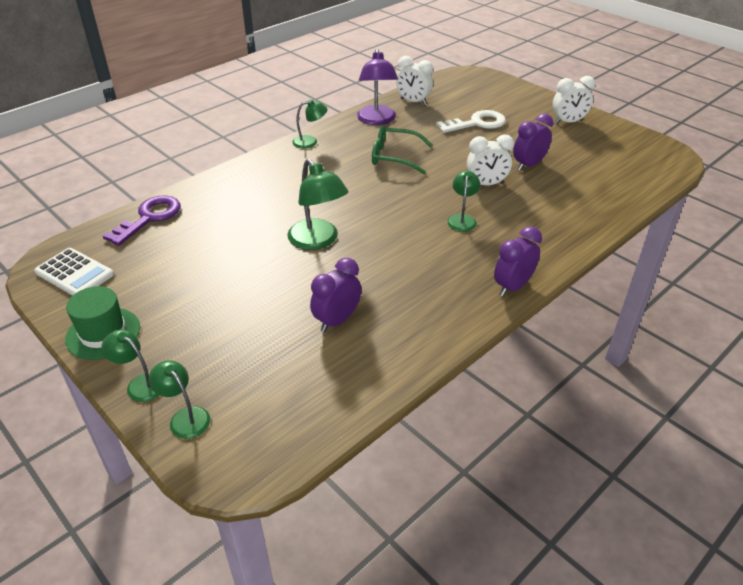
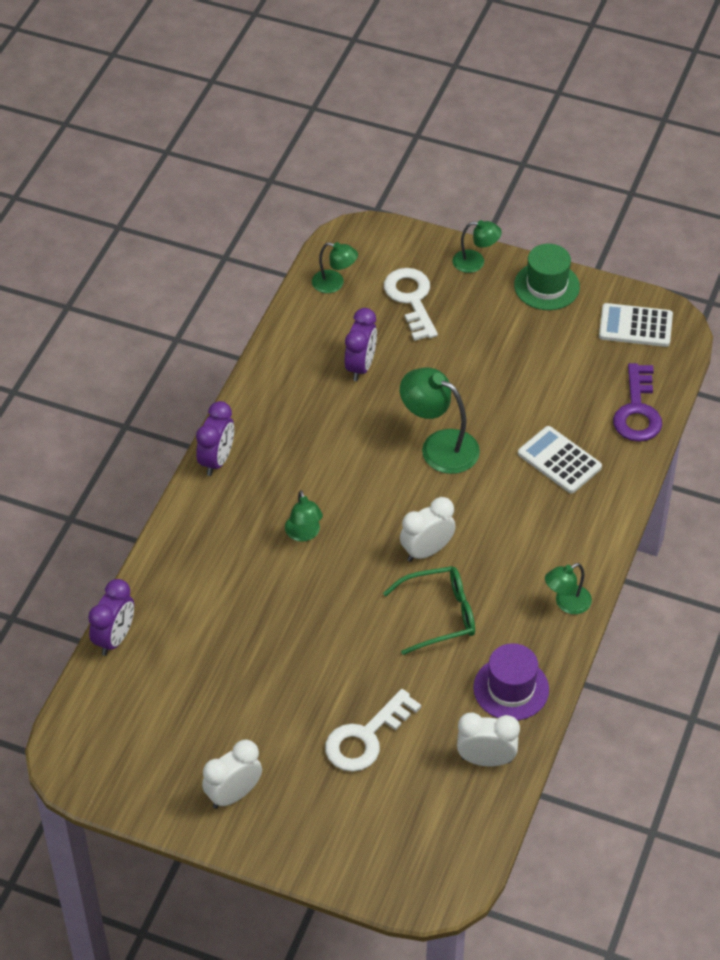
camera: 155 degrees right, 10 degrees up
(185, 417) = (420, 253): green lamp -> green lamp (334, 283)
(238, 207) = (559, 460): none -> white calculator
(239, 367) = (411, 299): none -> white key
(377, 120) = (511, 688): purple lamp -> purple hat
(486, 184) = (300, 604): white clock -> white clock (427, 551)
(528, 165) = (260, 664): purple clock -> purple clock (114, 638)

